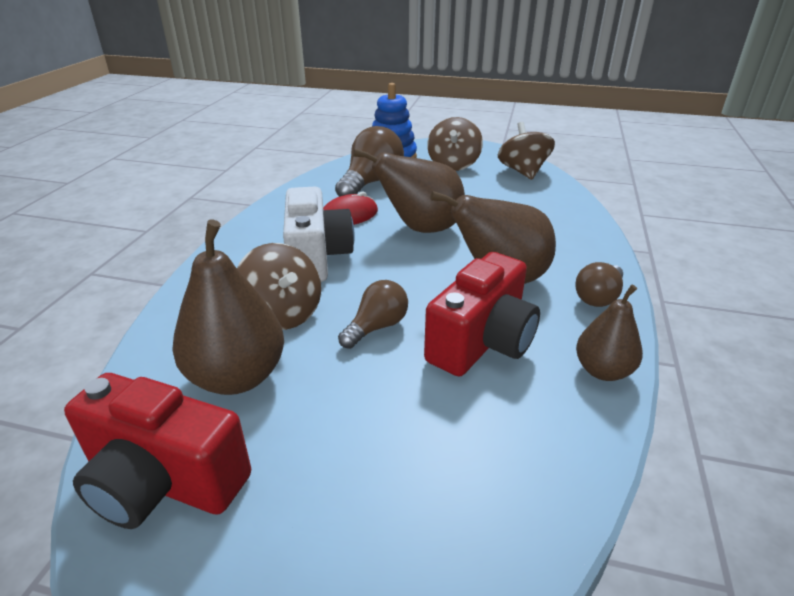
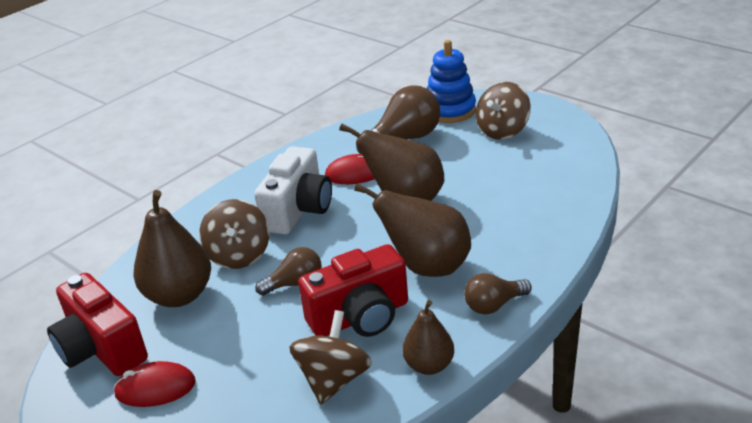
camera: 30 degrees right, 0 degrees up
(292, 511) = (155, 388): none -> red mouse
(523, 172) = (567, 153): brown spinning top -> brown spinning top (334, 379)

